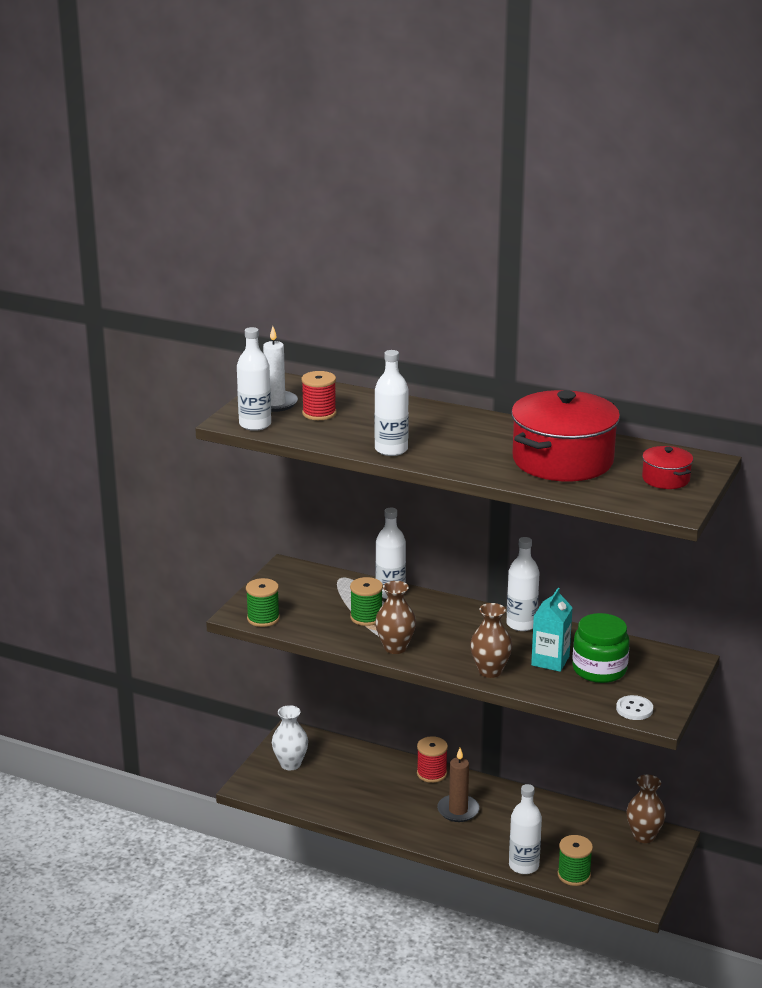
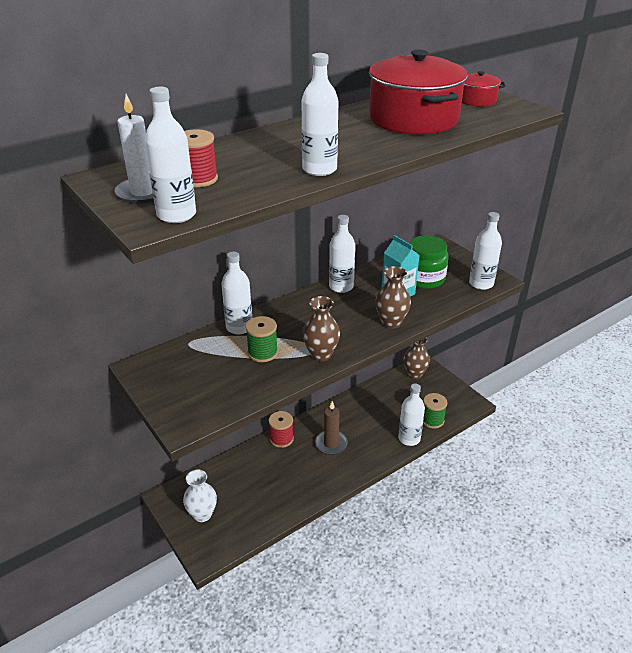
camera: 60 degrees left, 10 degrees up
(263, 618) = (205, 412): green spool -> none
(634, 709) = (481, 284): white button -> white bottle

